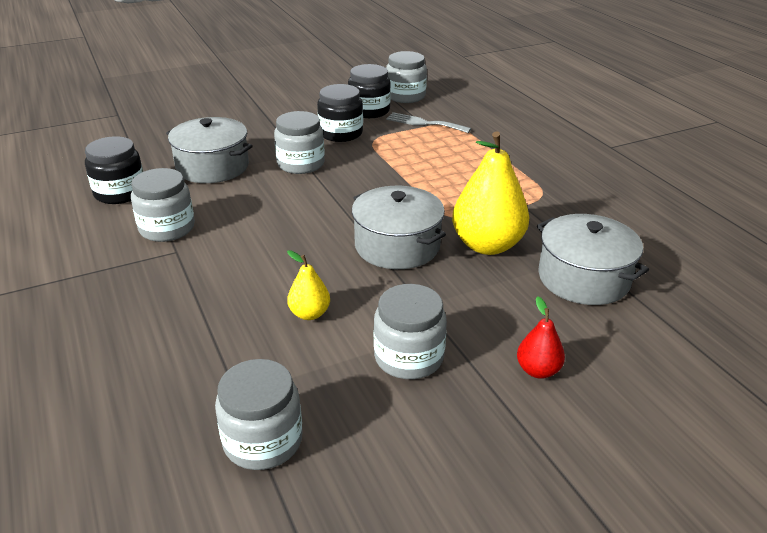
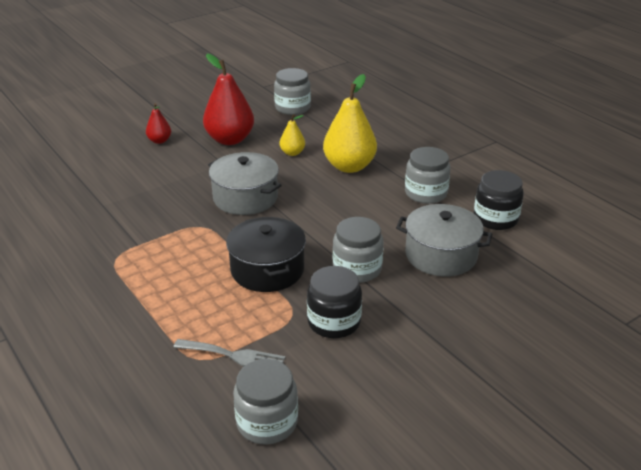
camera: 170 degrees right, 0 degrees up
(369, 111) = (312, 374): black jar -> none
(386, 171) = (267, 270): none -> black pot
(409, 357) = (230, 139): grey jar -> red pear
(487, 245) = (176, 205): yellow pear -> yellow pear (349, 166)
(583, 278) = (112, 189): grey pot -> none

